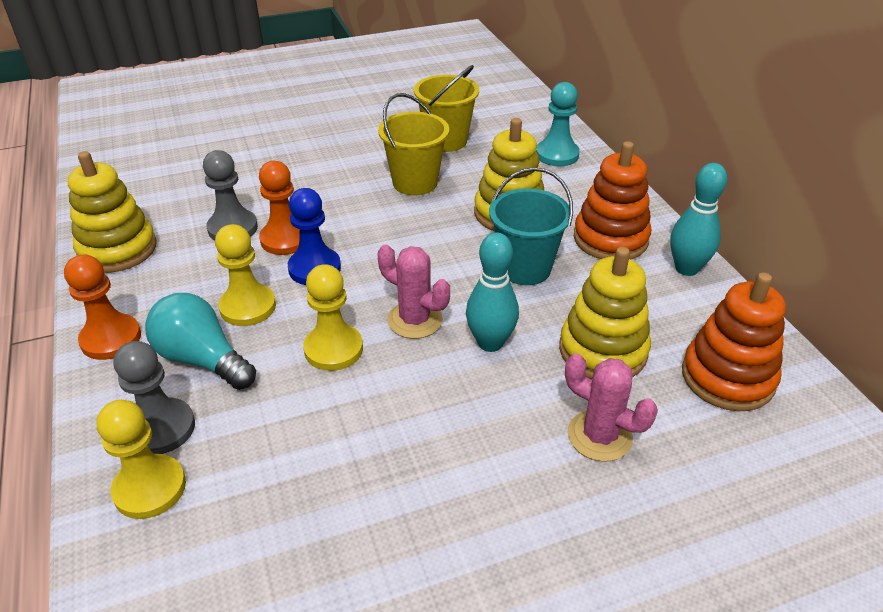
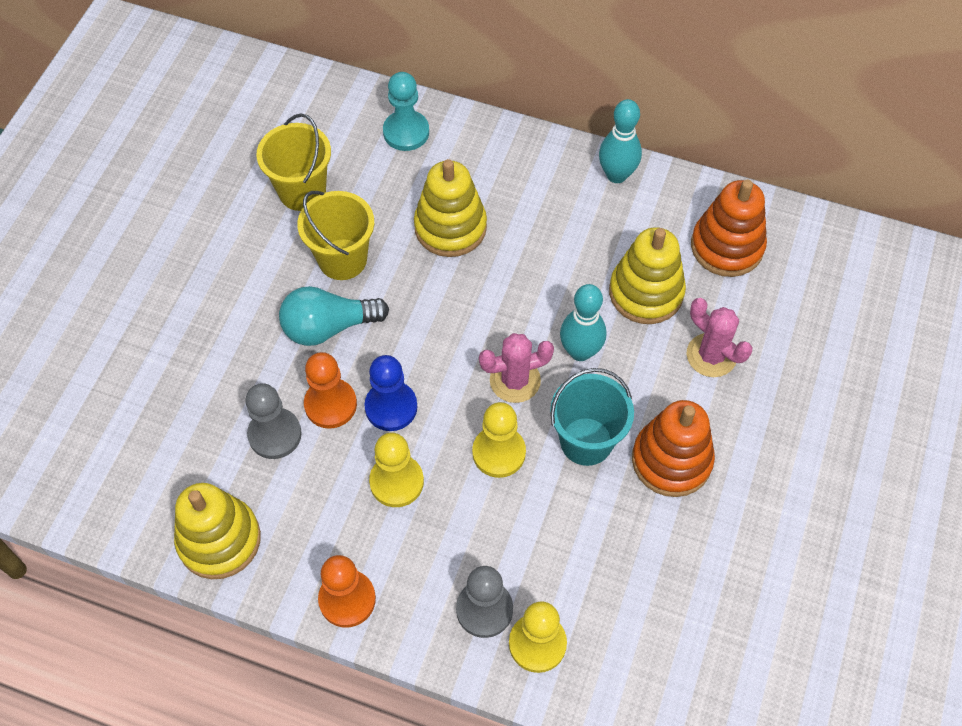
camera: 50 degrees left, 20 degrees up
(202, 359) = (431, 546): turquoise light bulb -> turquoise light bulb (328, 327)
(525, 268) = (524, 270): turquoise bucket -> turquoise bucket (586, 441)
(599, 436) = (711, 355): pink cactus -> pink cactus turned 60 degrees clockwise
(610, 239) = (543, 190): orange stacking toy -> orange stacking toy (671, 460)

